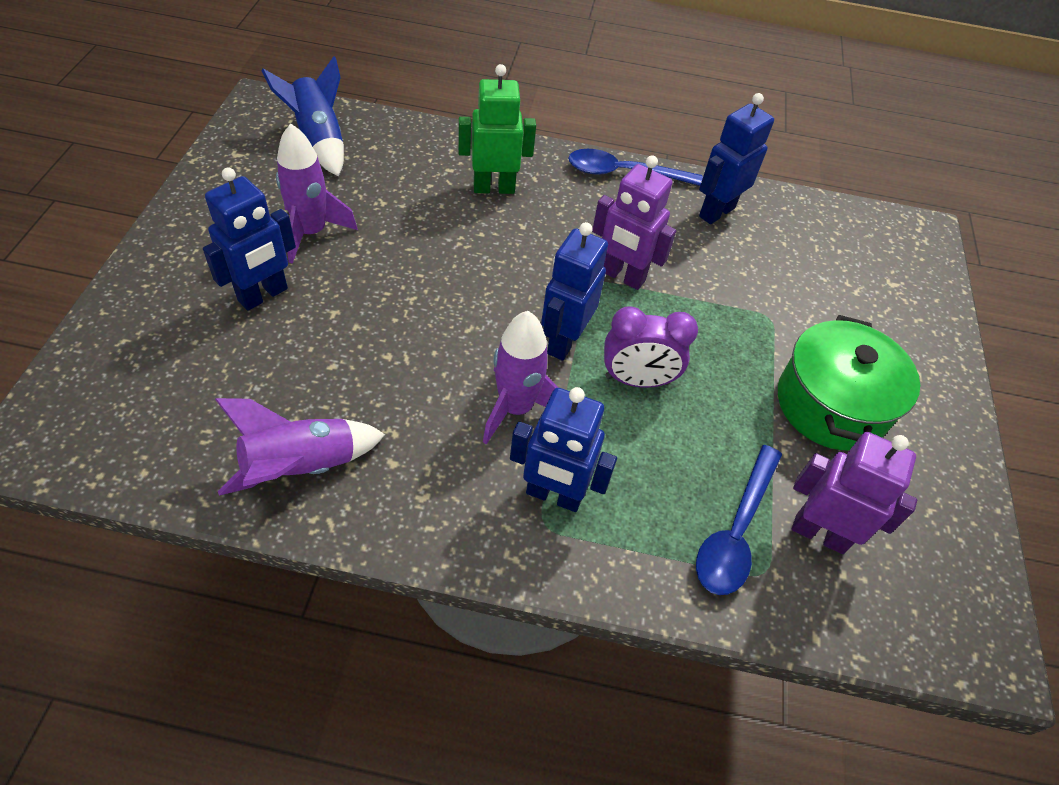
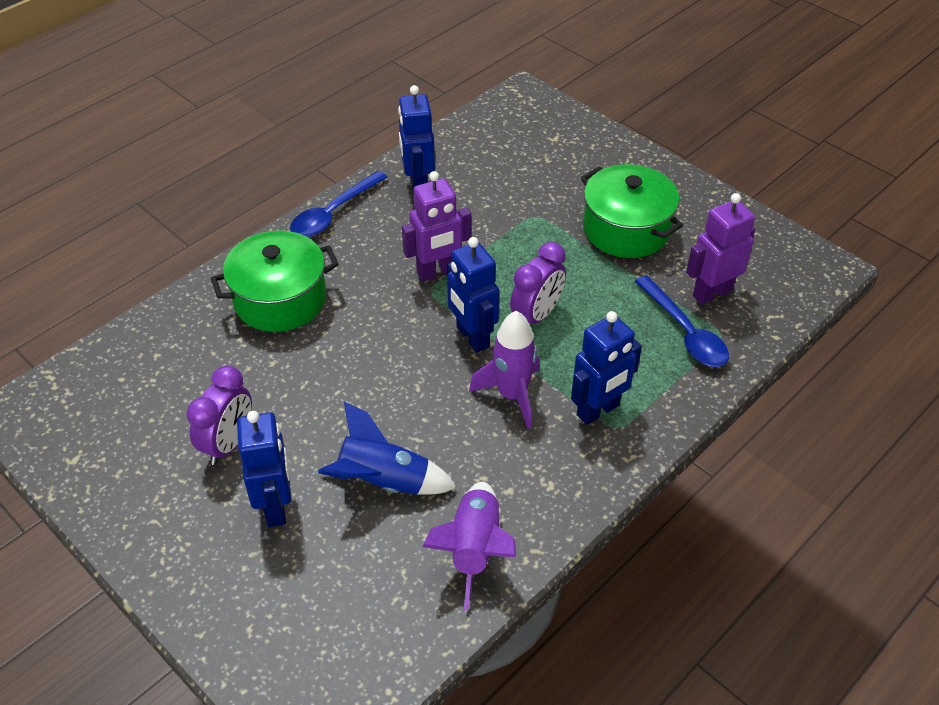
camera: 50 degrees left, 5 degrees down
(311, 233) = (229, 444): purple rocket -> purple clock
(319, 141) = (112, 390): blue rocket -> blue rocket (384, 482)
(494, 188) = (280, 299): green robot -> green pot

